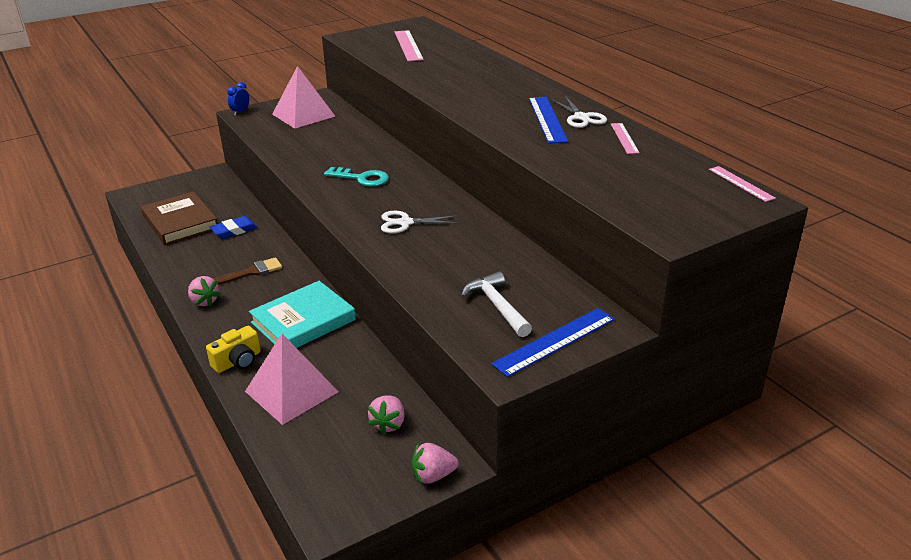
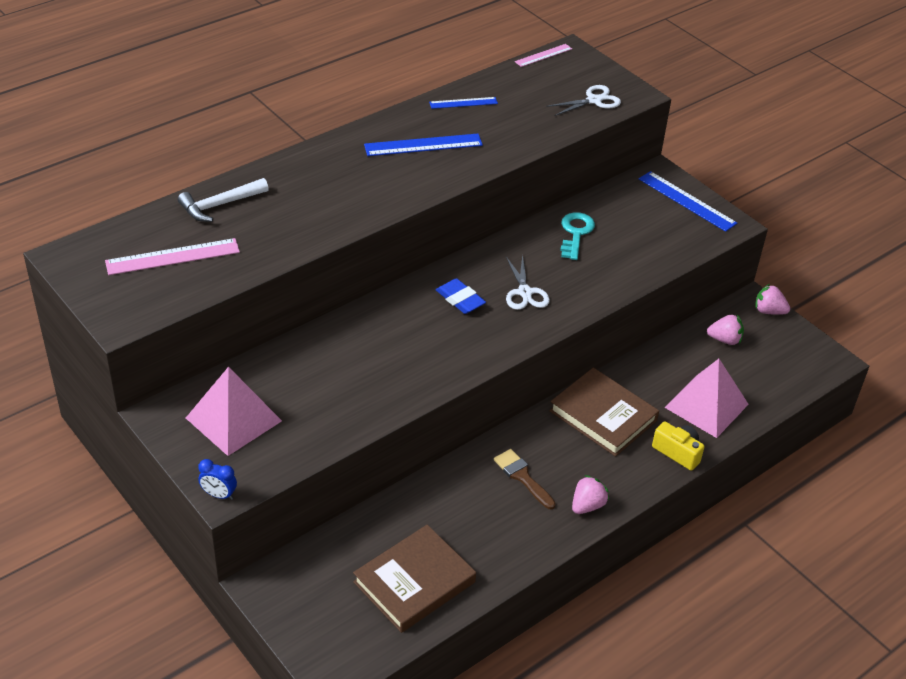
camera: 100 degrees left, 10 degrees up
(234, 230) = (430, 516): blue eraser -> blue eraser (460, 299)
(303, 321) = (603, 416): turquoise book -> brown book
(361, 178) = (429, 335): turquoise key -> turquoise key (575, 233)
(433, 475) = (769, 311): pink strawberry -> pink strawberry turned 135 degrees clockwise
(497, 306) = (650, 230): white hammer -> white hammer (220, 205)
(581, 117) = (417, 124): white scissors -> white scissors (594, 100)
(624, 138) = (463, 103): pink ruler -> blue ruler

